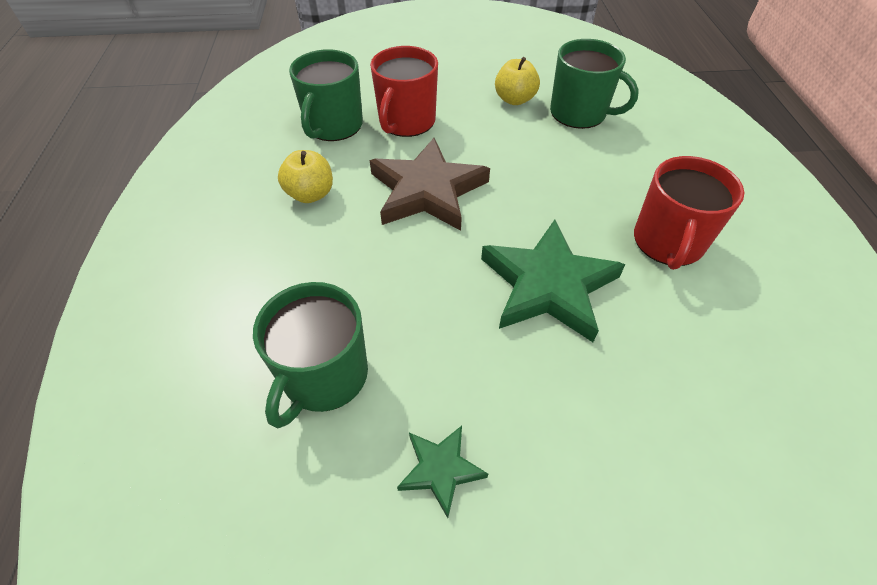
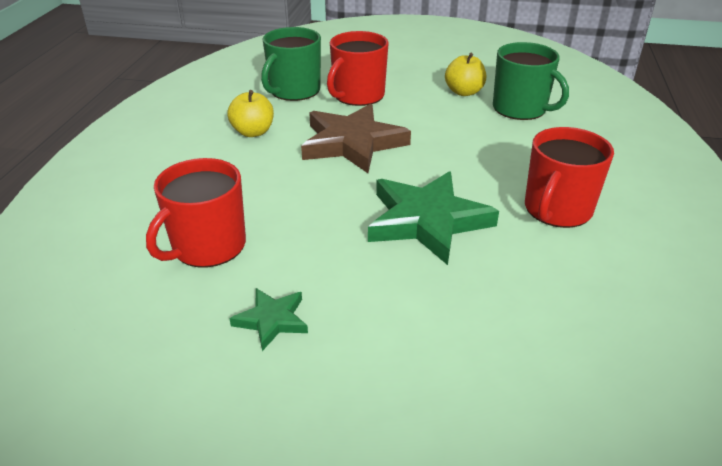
camera: 15 degrees right, 15 degrees down
(324, 376) = (207, 246): green mug -> red mug

